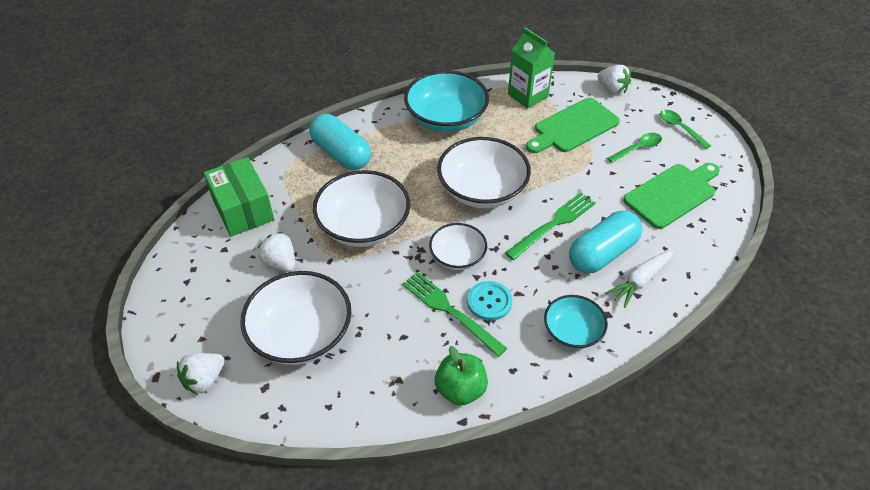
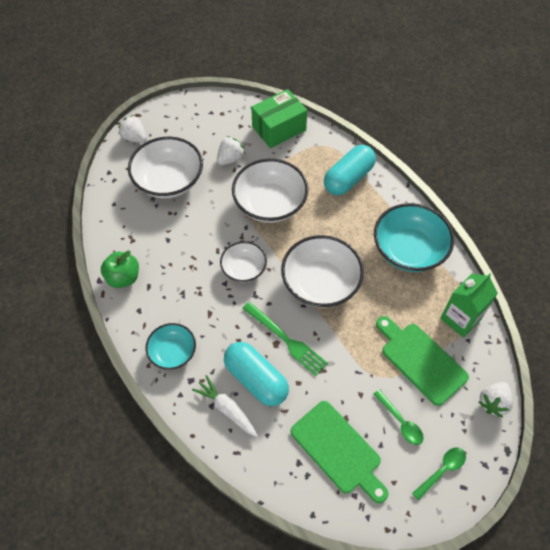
camera: 85 degrees right, 10 degrees up
(450, 311) = (191, 267): green fork -> none
(489, 302) = (200, 293): turquoise button -> none

